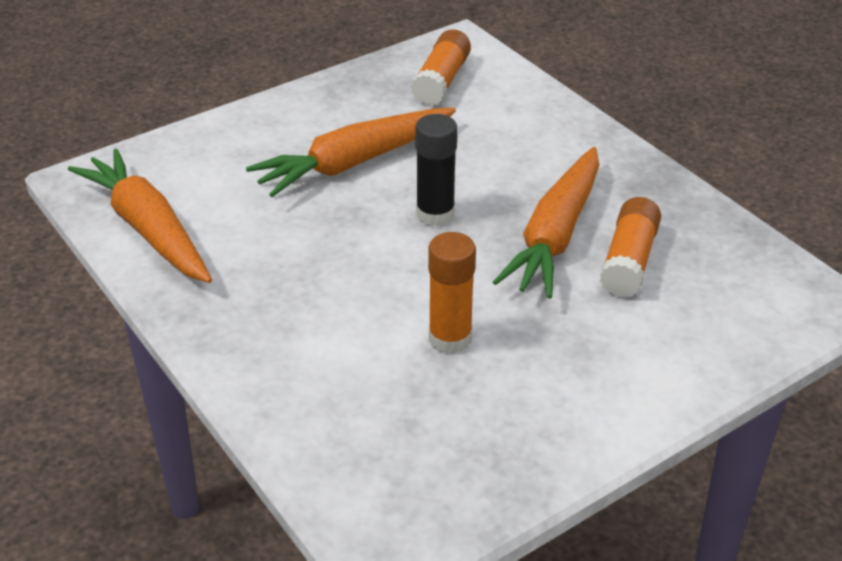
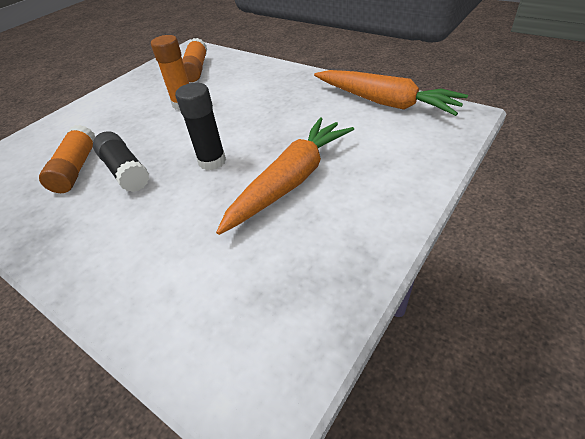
camera: 165 degrees right, 5 degrees up
(441, 81) = (256, 309): orange glue stick -> orange glue stick (196, 69)
(555, 235) = (125, 171): orange carrot -> black glue stick

